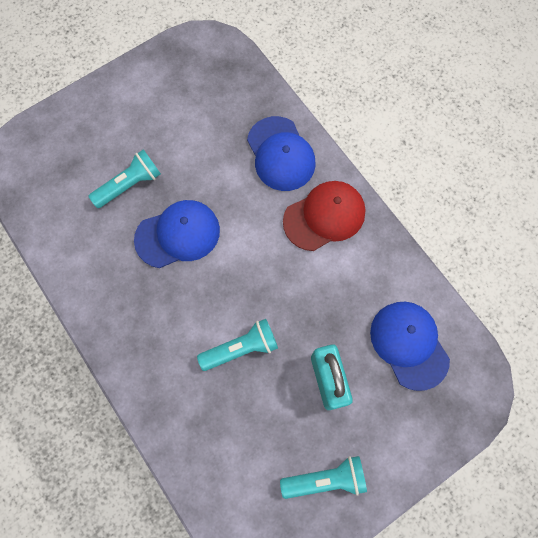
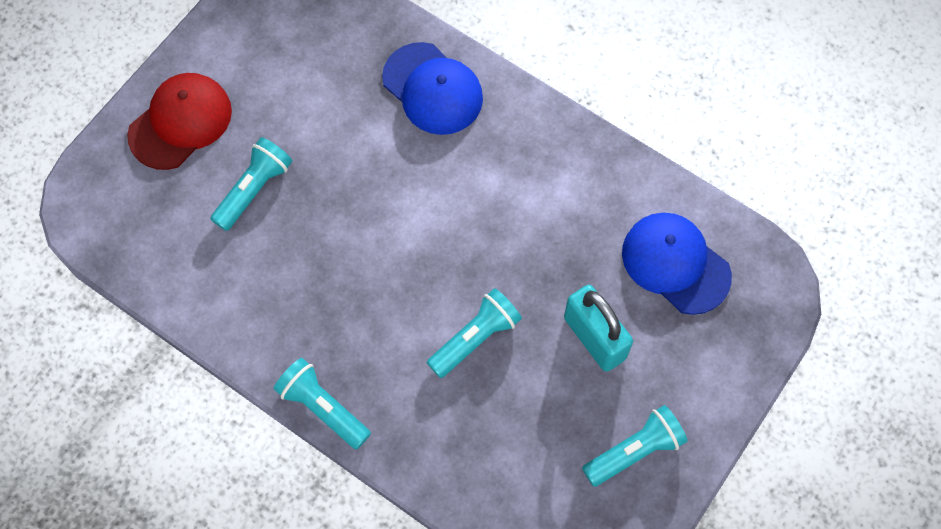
camera: 20 degrees left, 5 degrees down
(114, 360) = (323, 408): none -> turquoise flashlight
(178, 235) = (341, 230): blue cap -> none
(324, 216) = (516, 147): red cap -> red cap (180, 122)

